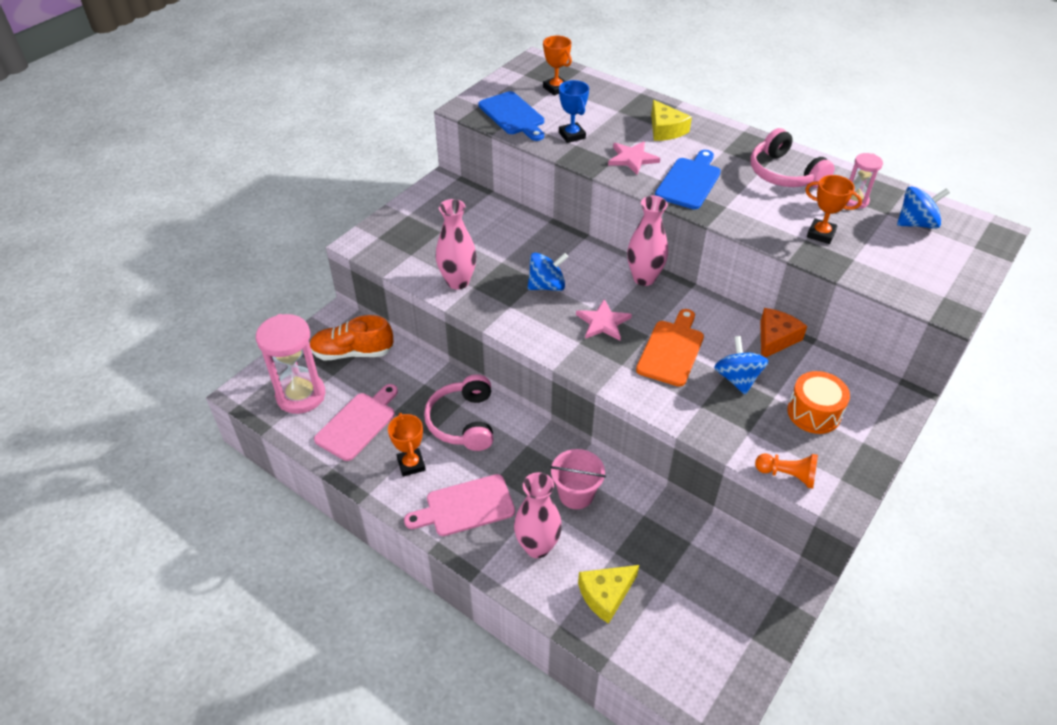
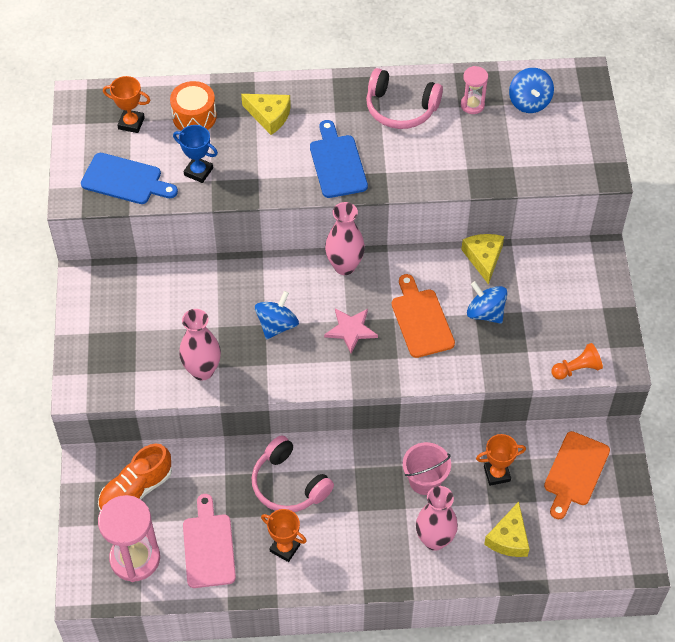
camera: 40 degrees left, 10 degrees up
(465, 506) = (357, 549): pink cutting board -> none
(632, 159) = (272, 167): pink star -> none
(725, 584) = (575, 472): none -> orange cutting board
(775, 338) = (483, 258): orange cheese -> yellow cheese
(813, 413) = (556, 306): orange drum -> orange drum (194, 116)
(821, 234) = (473, 156): orange trophy -> orange trophy (497, 474)
(916, 223) = (529, 102): blue spinning top -> blue spinning top turned 135 degrees clockwise

